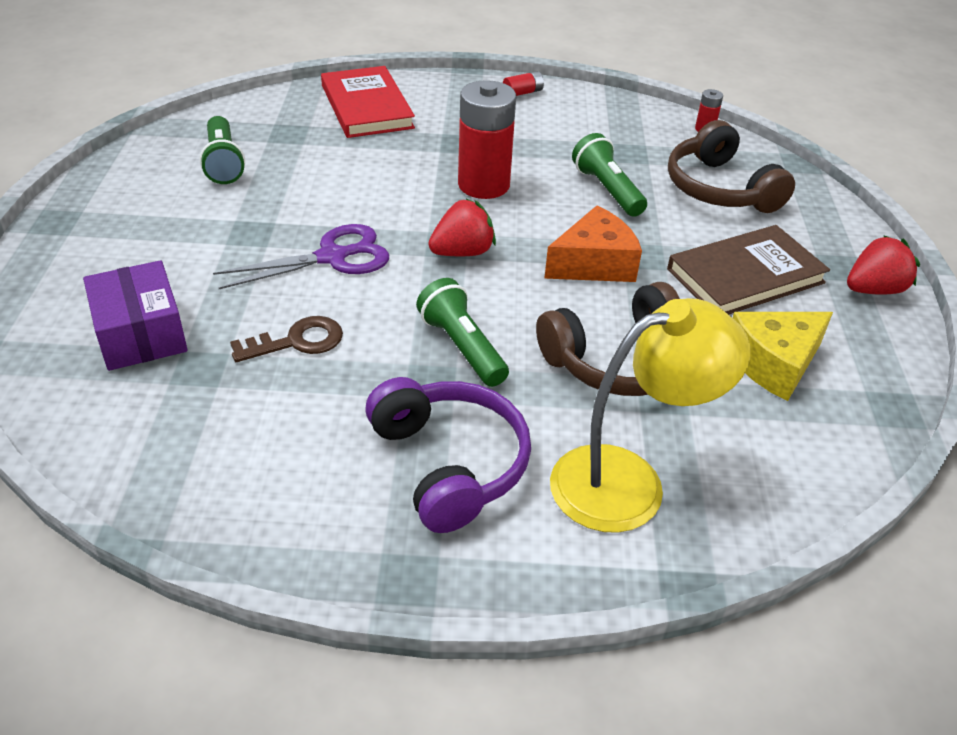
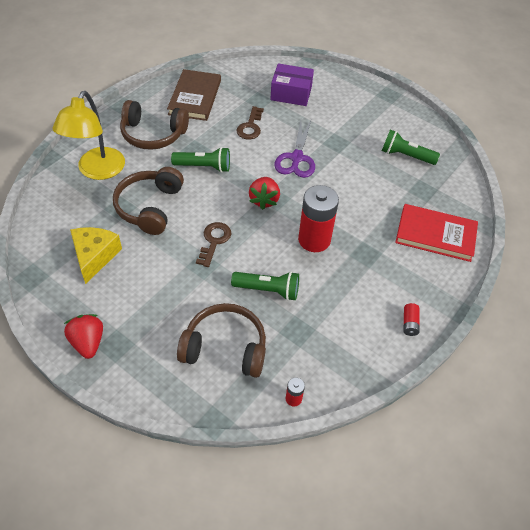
camera: 125 degrees right, 10 degrees up
(450, 464) = (153, 134): purple headphones -> brown headphones
(594, 264) = (214, 241): orange cheese -> brown key
(745, 276) = (150, 294): brown book -> brown book (195, 97)
(873, 290) = (88, 342): red strawberry -> red strawberry turned 150 degrees clockwise

